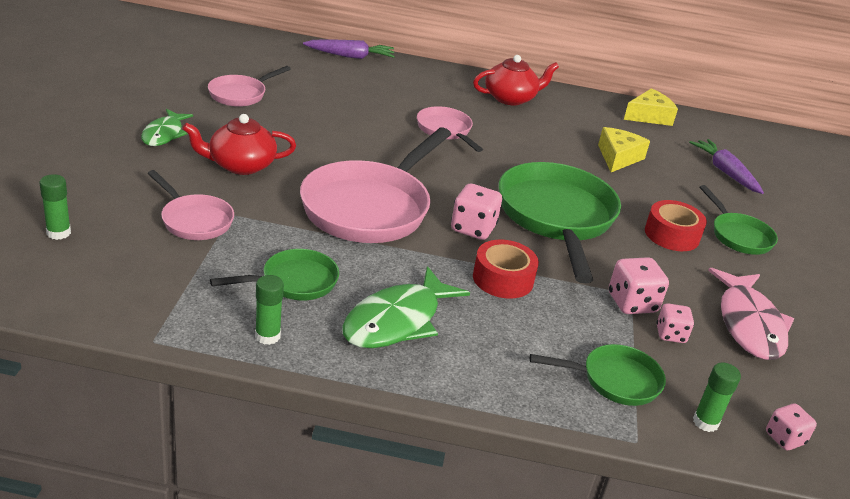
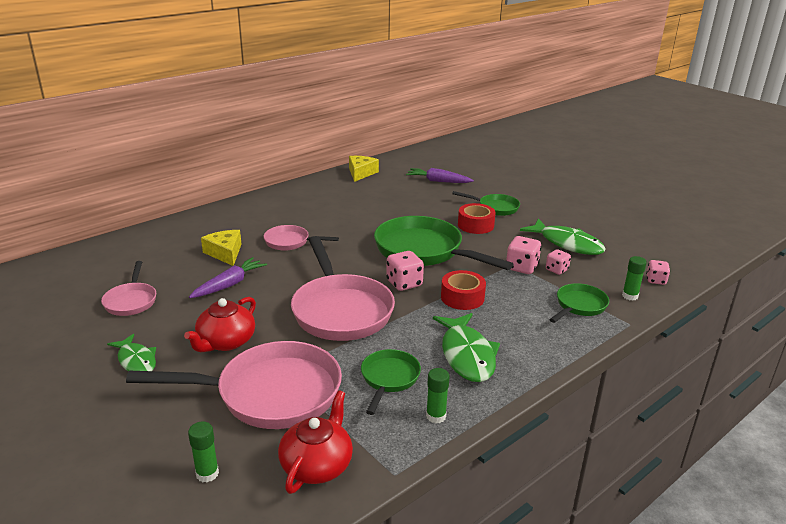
camera: 45 degrees left, 5 degrees down
(194, 220) = (270, 394): pink pan -> pink pan, size x1.94
(350, 56) = (150, 233): purple carrot -> purple carrot (229, 284)
(511, 98) = (285, 203): red teapot -> red teapot (317, 465)
(618, 157) = (388, 202): yellow cheese -> yellow cheese (225, 253)
(749, 324) = (567, 244): pink fish -> green fish

